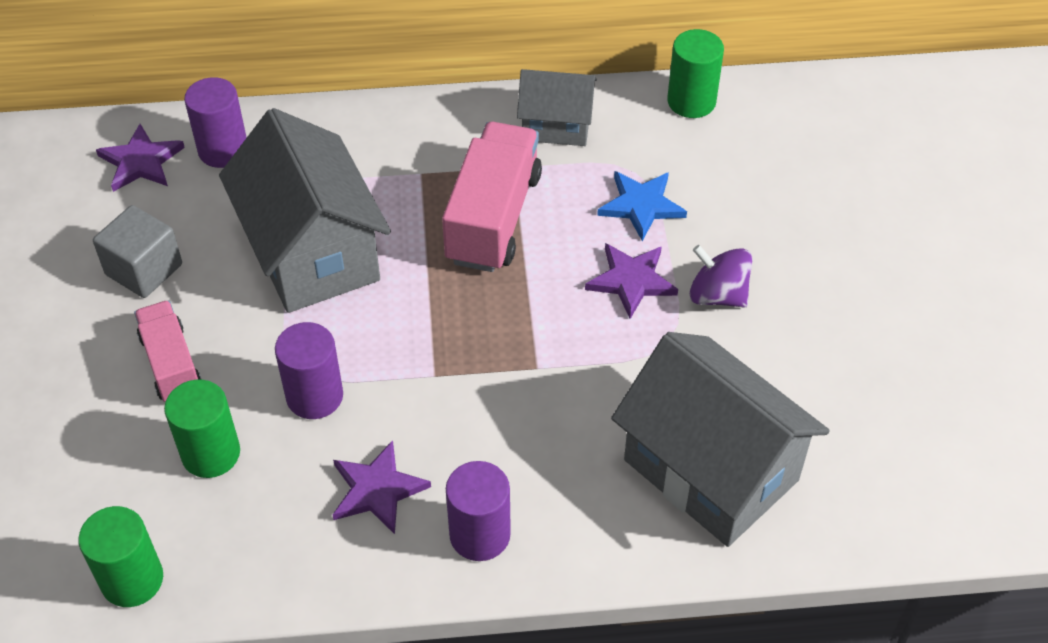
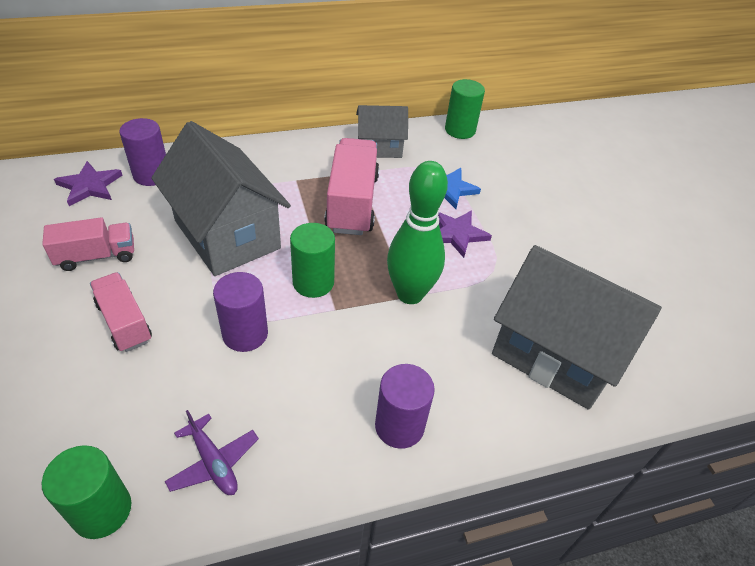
camera: 15 degrees left, 5 degrees down
(144, 269) = (97, 256): grey cube -> pink truck
(211, 453) = (164, 388): green cylinder -> green cylinder (313, 282)
(255, 546) = (213, 462): none -> purple plane
(377, 490) = (309, 401): purple star -> none
(539, 365) = (410, 294): none -> green bowling pin
(717, 295) = (516, 238): purple spinning top -> none

